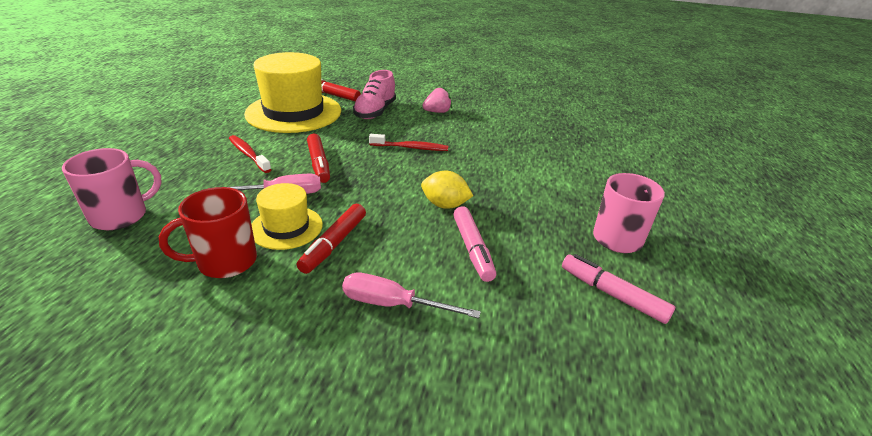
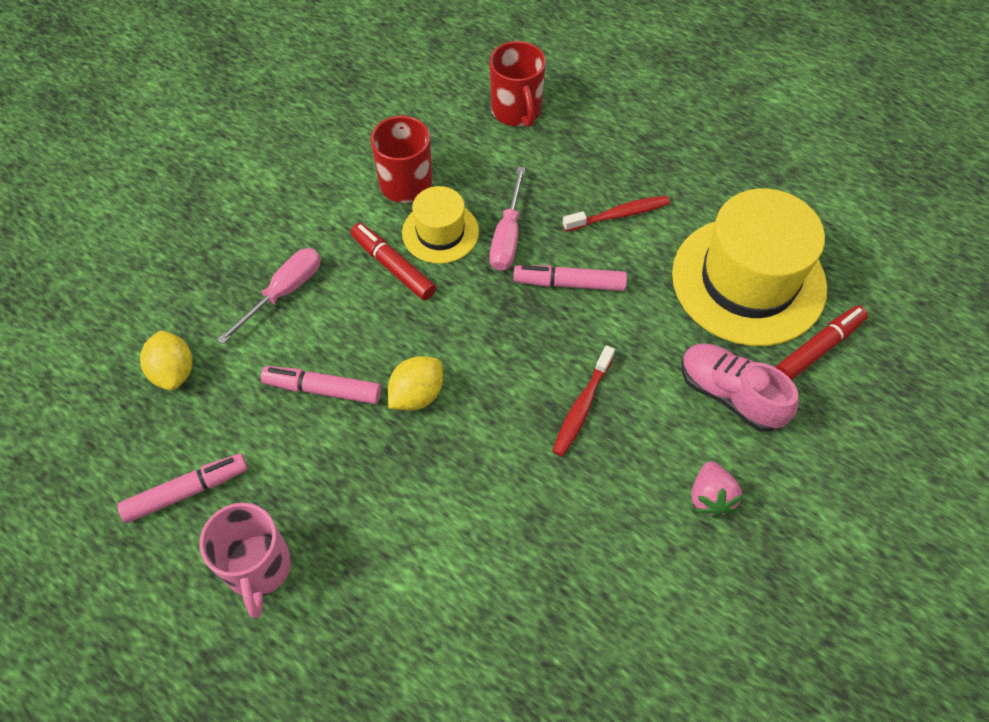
camera: 115 degrees right, 25 degrees up
(121, 216) = (516, 111): pink mug -> red mug
(319, 164) = (569, 283): red marker -> pink marker
(526, 353) = (174, 371): none -> yellow lemon

